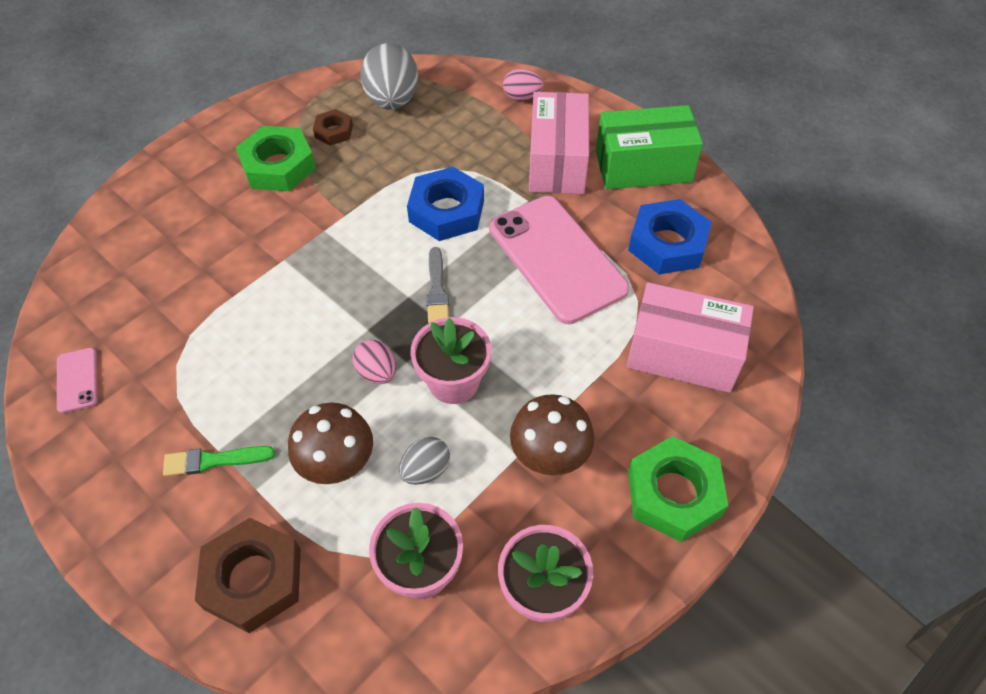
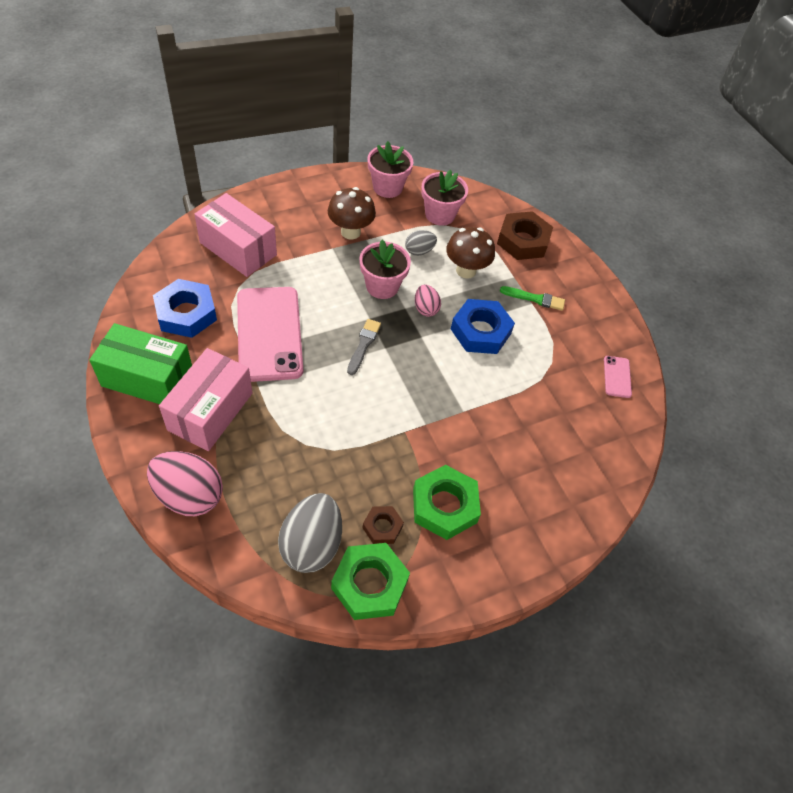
camera: 165 degrees left, 0 degrees up
(446, 211) = (325, 402): blue nut -> blue nut (480, 331)
(522, 97) = (189, 495): pink egg -> pink egg, size x1.85
(673, 493) = (298, 196): green nut -> green nut (369, 584)

